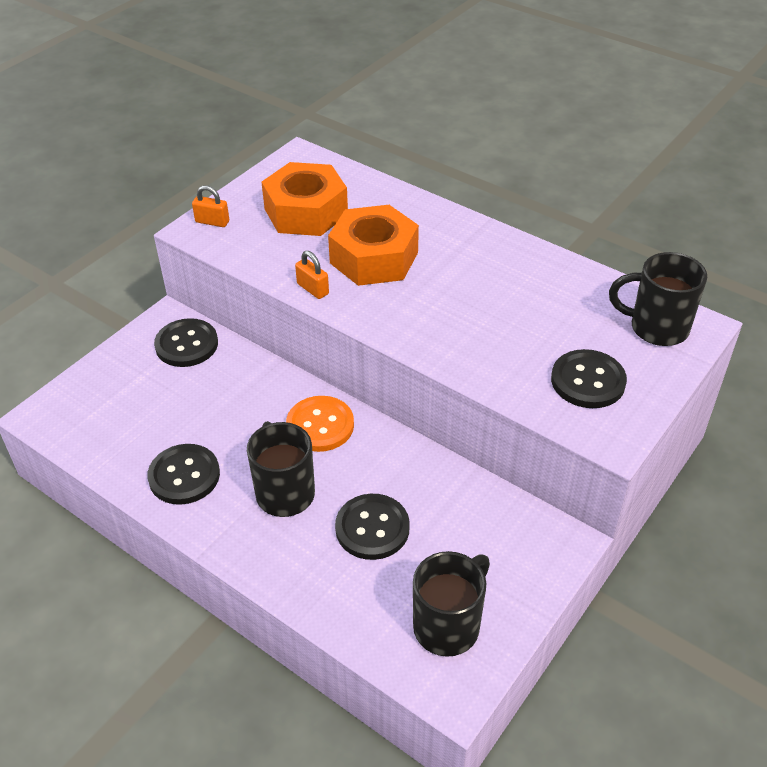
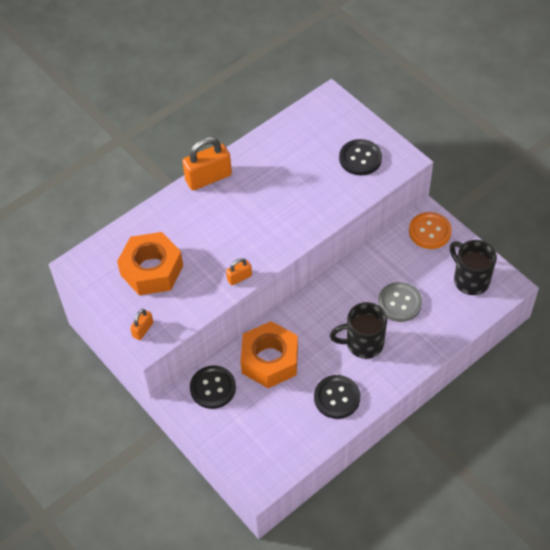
camera: 75 degrees left, 10 degrees up
(320, 425) = (312, 317): orange button -> orange button (430, 231)
(372, 528) = (399, 303): black button -> grey button
(374, 258) = (217, 238): orange nut -> orange nut (270, 360)
(476, 231) = (208, 178): none -> orange padlock
(656, 328) = (326, 116): black mug -> none

